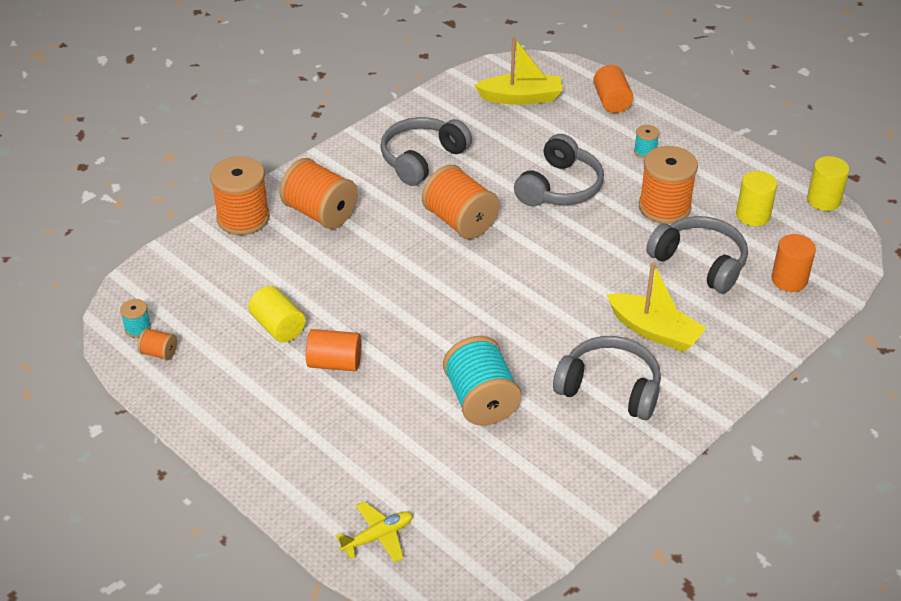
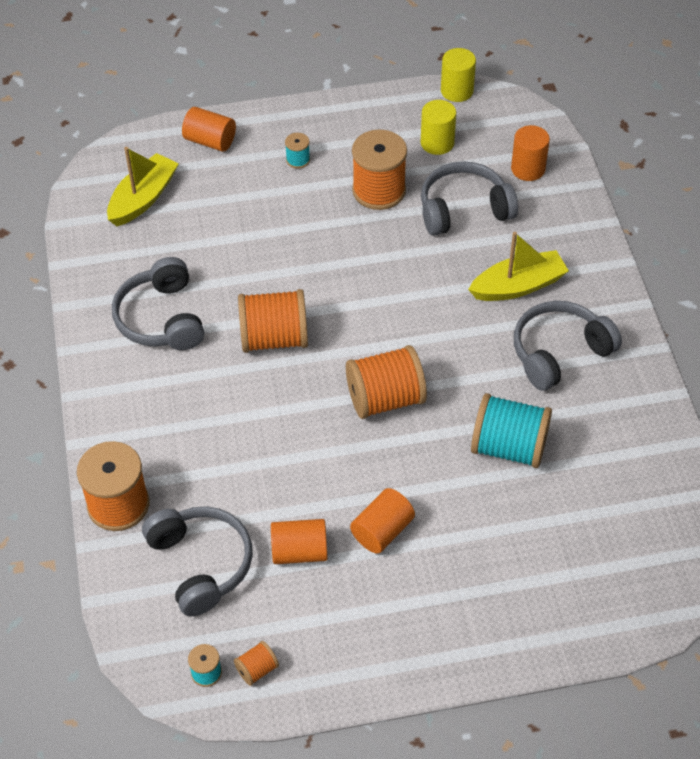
camera: 55 degrees left, 10 degrees up
(278, 327) = (299, 551): yellow cylinder -> orange cylinder
(320, 213) = (168, 438): orange spool -> orange spool (385, 399)
(378, 537) = (611, 605): yellow plane -> none
(559, 187) = (291, 243): grey headphones -> grey headphones (200, 564)

